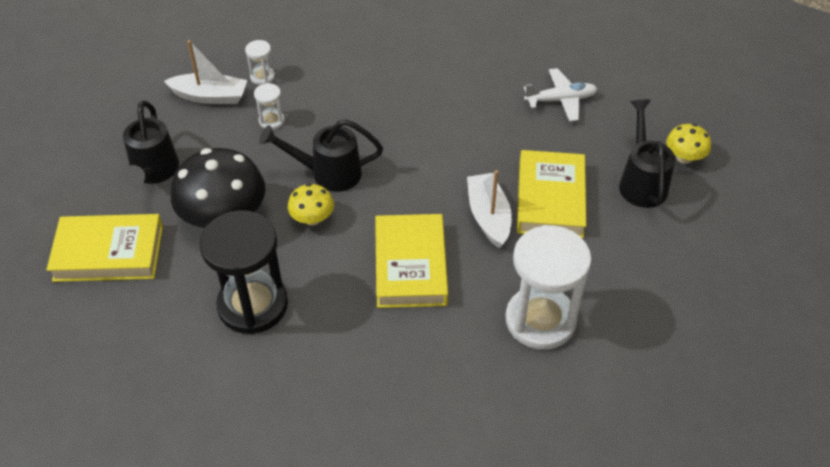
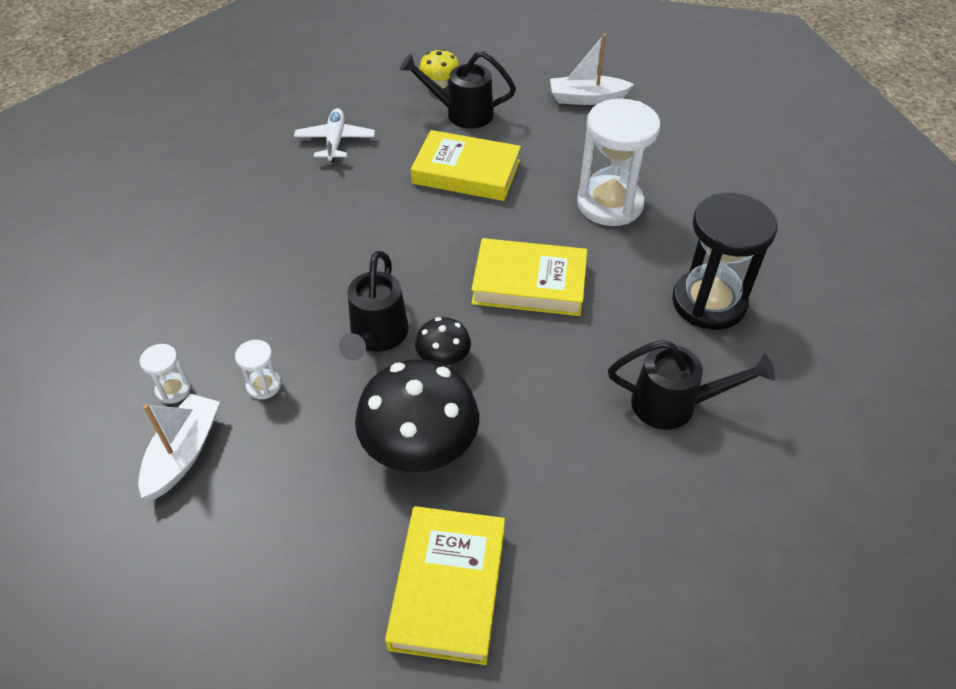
camera: 80 degrees left, 0 degrees up
(153, 173) = (311, 528): black watering can -> black watering can (675, 405)
(253, 305) = (561, 425): black hourglass -> black hourglass (708, 302)
(312, 218) = (443, 358): yellow mushroom -> black mushroom
(488, 216) = (478, 217): white boat -> white boat (587, 98)

